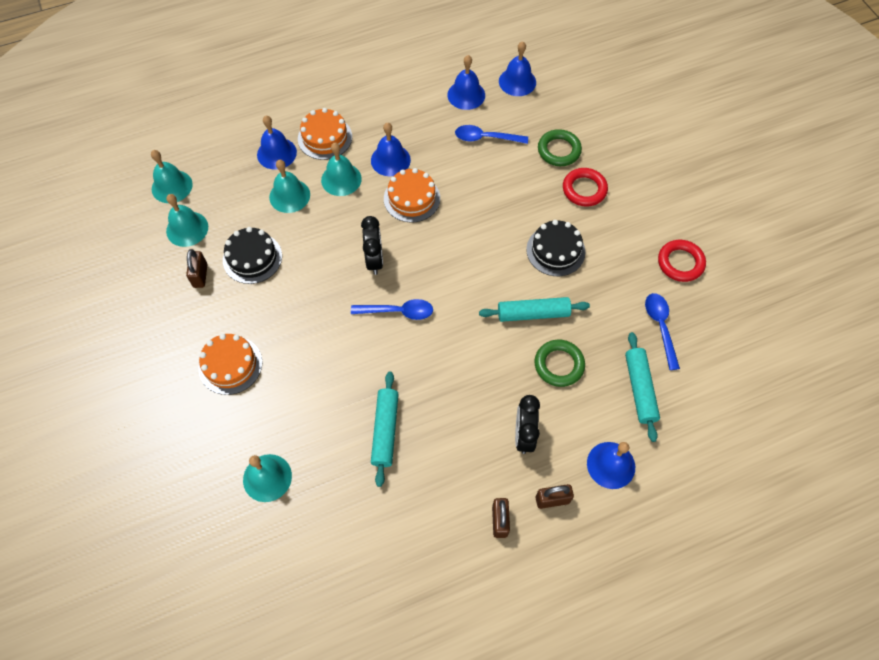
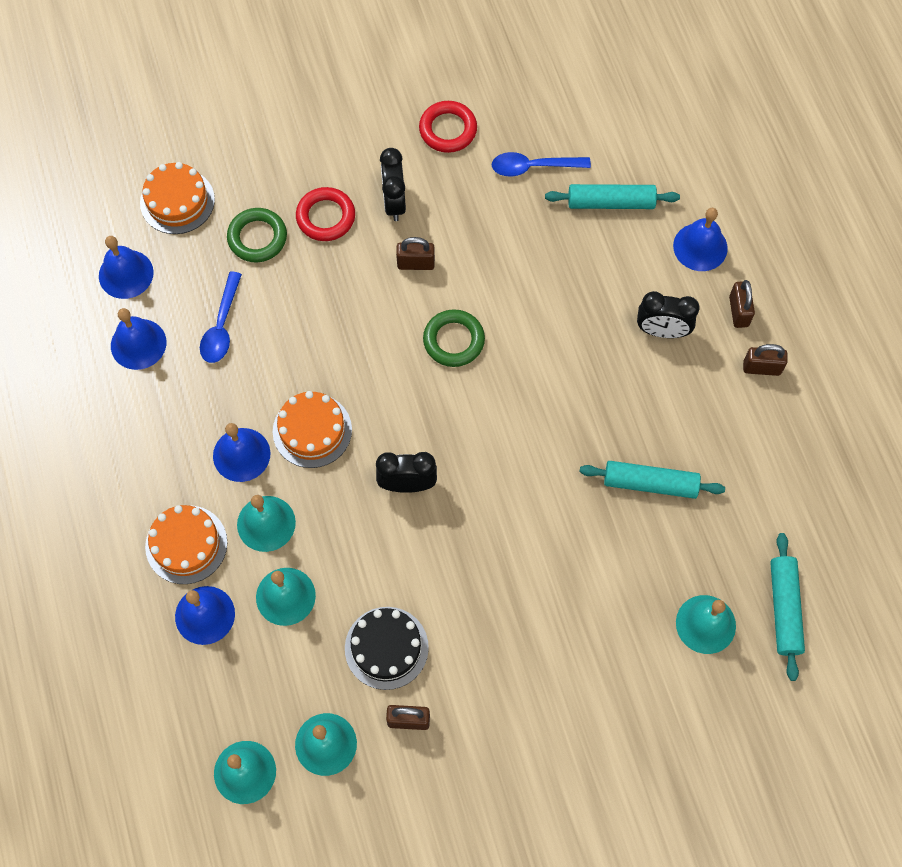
camera: 85 degrees left, 5 degrees up
(230, 365) = (551, 673): orange cake -> orange cake (177, 201)
(398, 311) = (488, 459): blue spoon -> none
(533, 313) = (504, 301): turquoise rolling pin -> turquoise rolling pin (784, 609)
(555, 250) = (416, 263): black cake -> brown padlock
(559, 365) = (575, 282): green ring -> green ring (453, 340)
(606, 232) = (394, 202): none -> black clock

